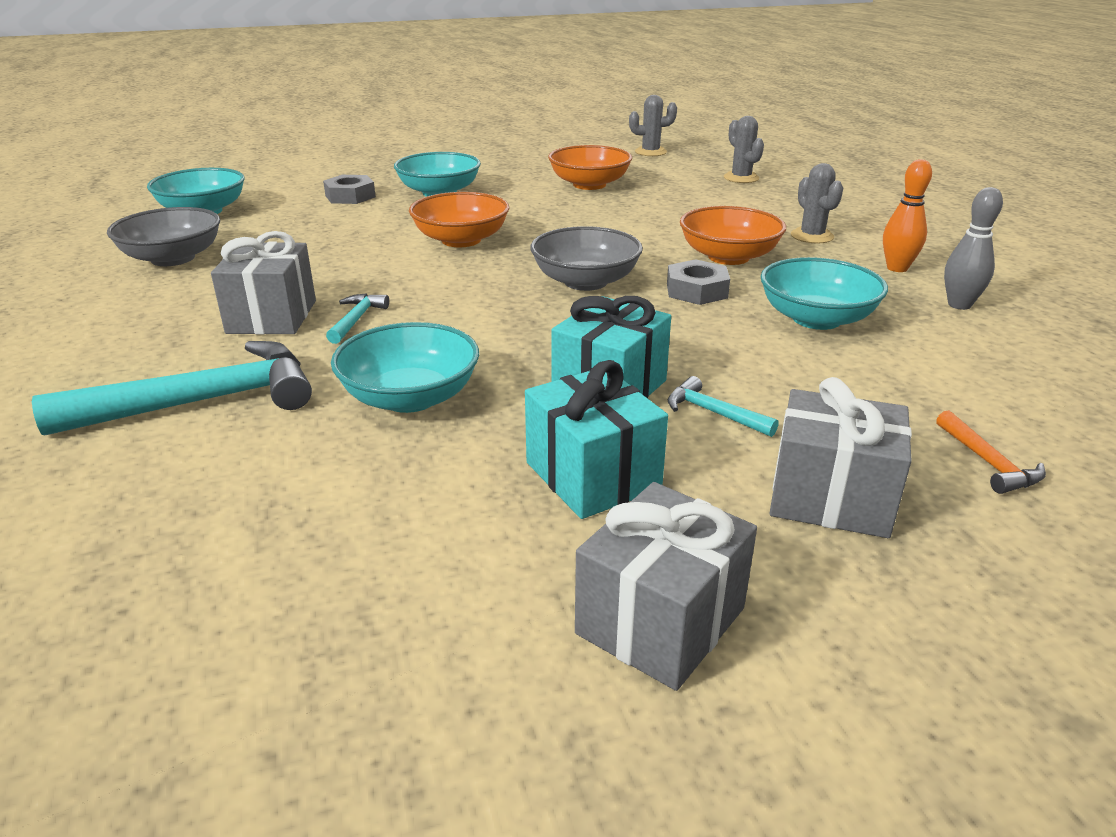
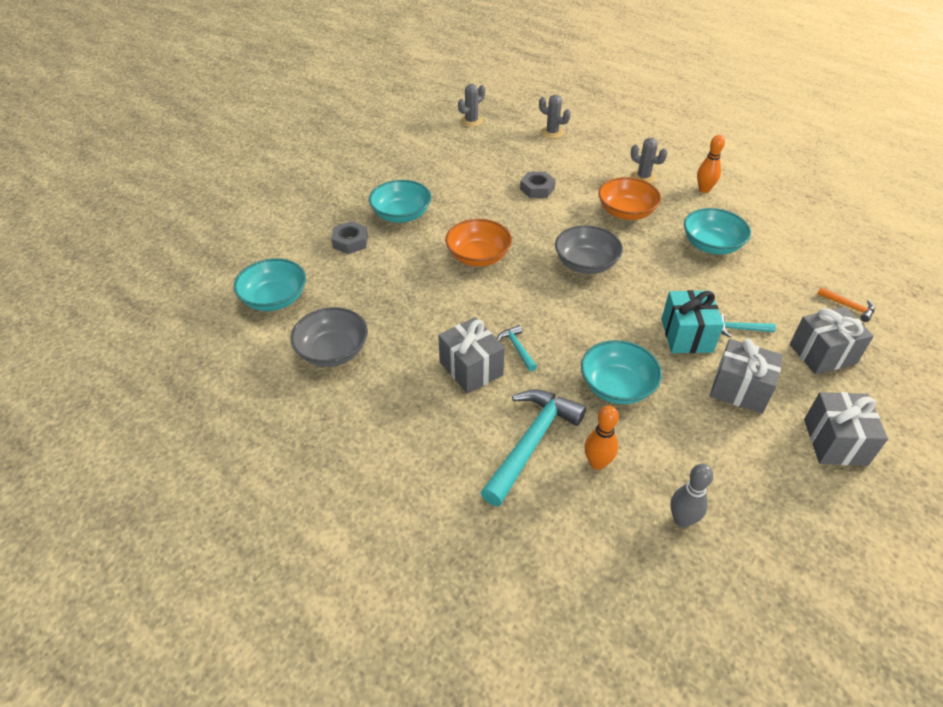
camera: 35 degrees left, 15 degrees up
(236, 457) = (597, 463): none -> orange bowling pin
(589, 184) = (479, 171): orange bowl -> none
(592, 476) = (739, 389): turquoise gift -> grey gift
(696, 290) = (642, 247): grey nut -> grey nut (537, 189)
(959, 305) = (752, 208): grey bowling pin -> grey bowling pin (682, 520)

